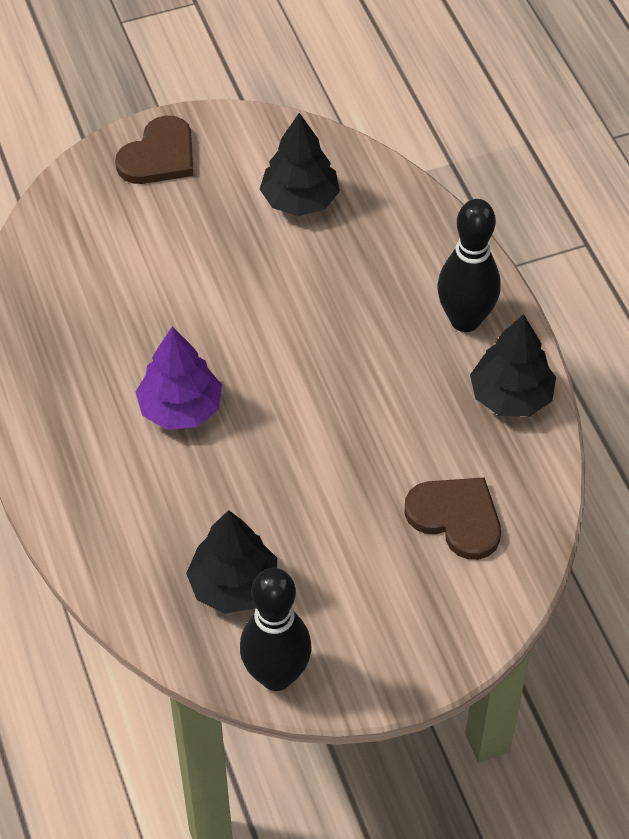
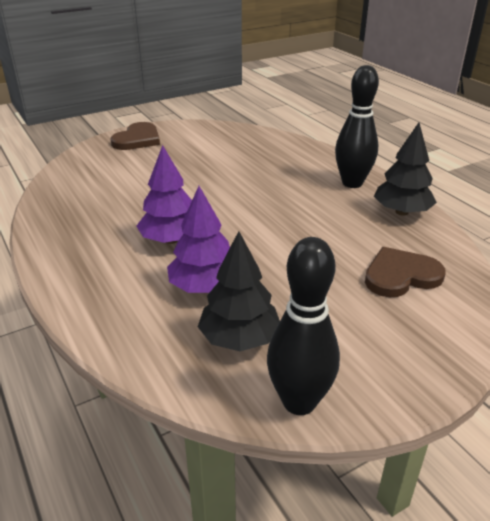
camera: 10 degrees left, 20 degrees down
(209, 500) = (204, 287): none -> purple tree
(300, 200) = (228, 148): black tree -> none
(456, 518) = (401, 275): brown heart -> brown heart turned 45 degrees counterclockwise

